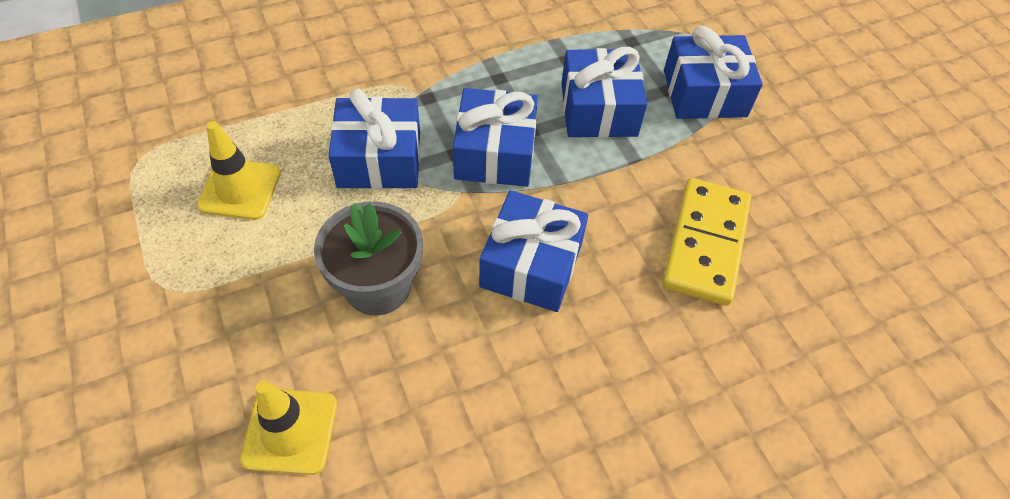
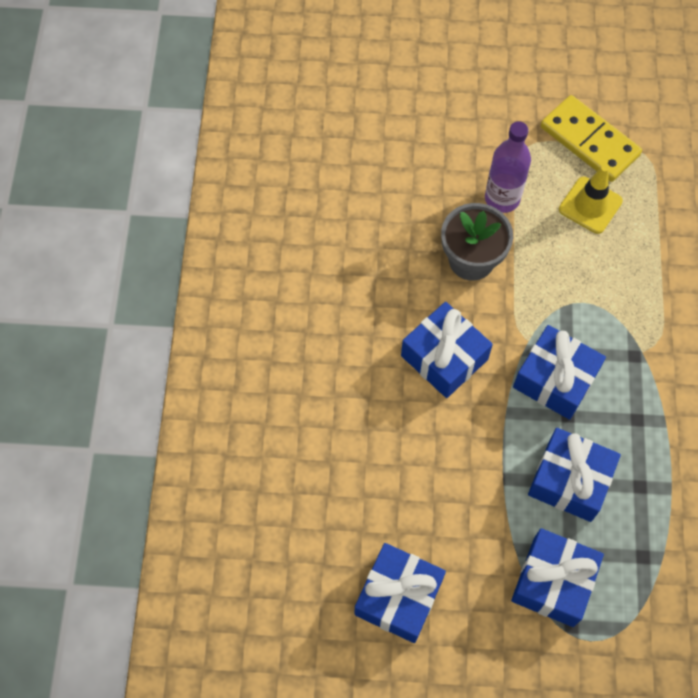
camera: 120 degrees right, 10 degrees up
(264, 285) = (502, 198): none -> purple bottle
(290, 431) = (396, 185): yellow traffic cone -> none
(379, 159) = (582, 299): blue gift -> blue gift (398, 597)
(705, 243) = (406, 483): yellow domino -> yellow domino (589, 141)

